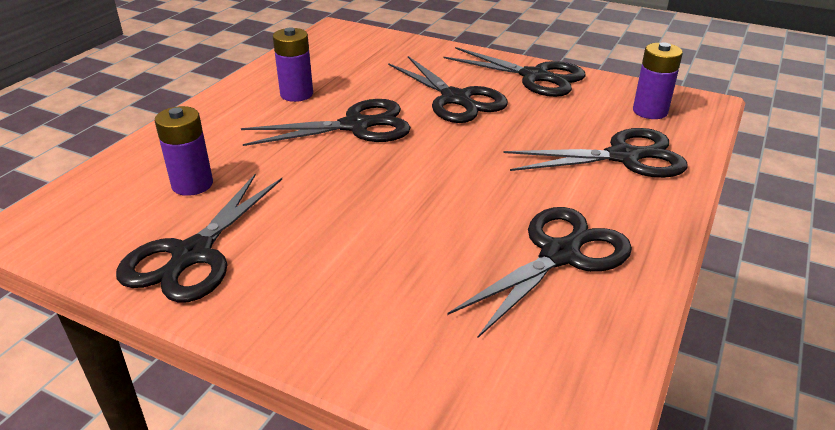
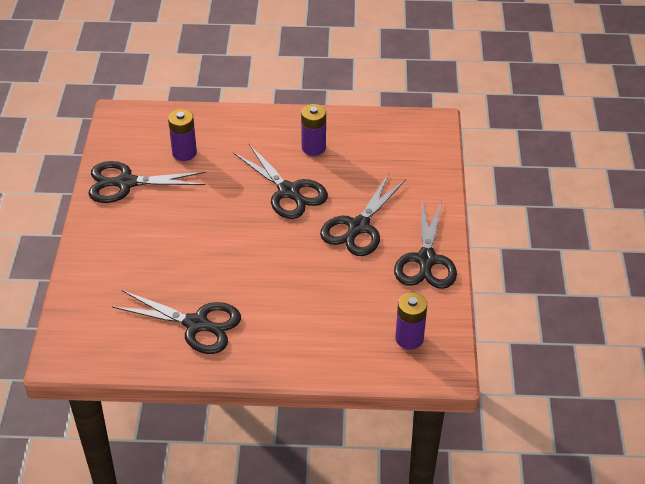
camera: 65 degrees right, 10 degrees up
(624, 157) = (328, 334): black scissors -> none

